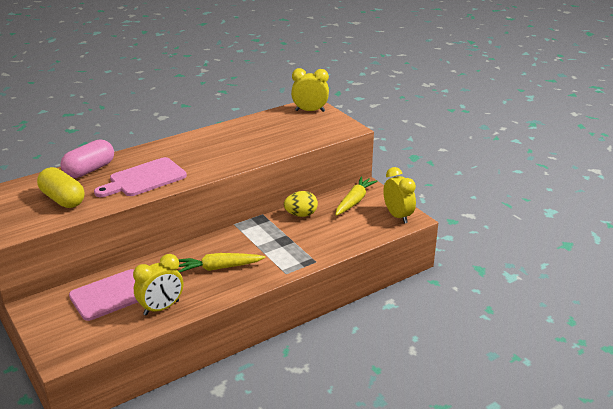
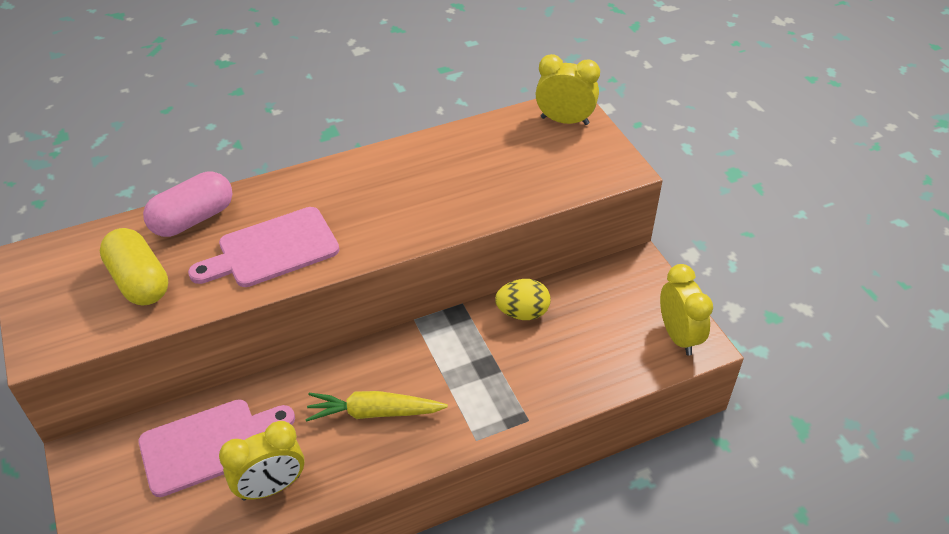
camera: 10 degrees right, 15 degrees up
(354, 201) = (613, 293): yellow carrot -> none

